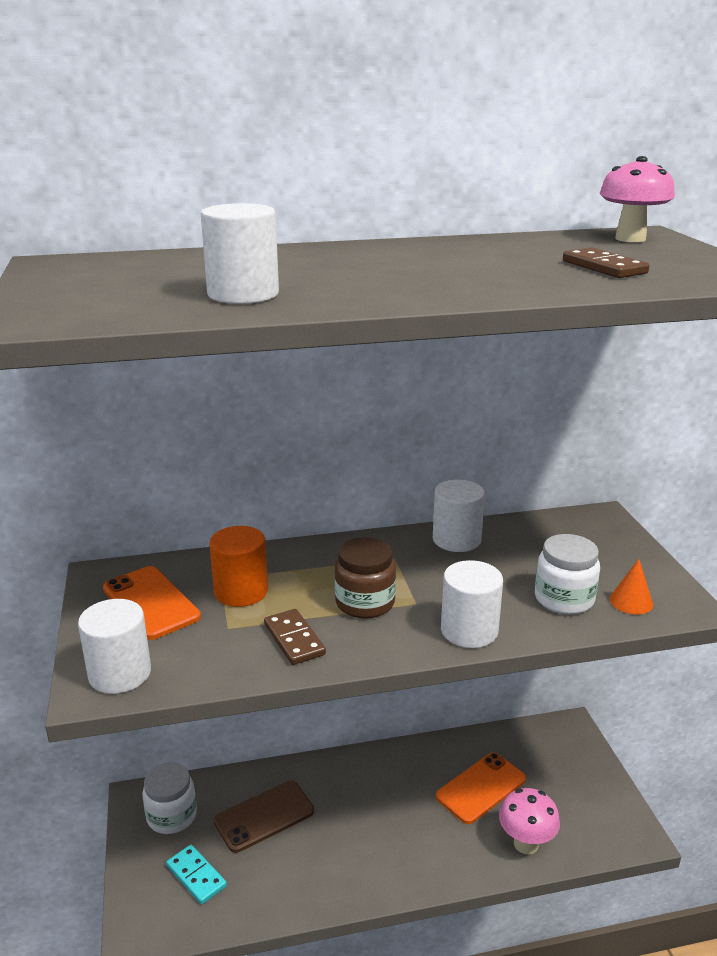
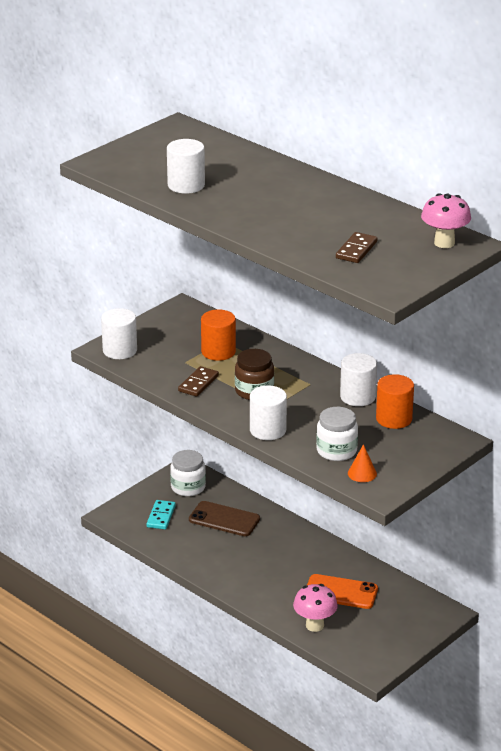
camera: 55 degrees right, 5 degrees up
(151, 603) = (178, 332): orange phone -> none
(525, 536) = (394, 419): none -> orange cylinder

